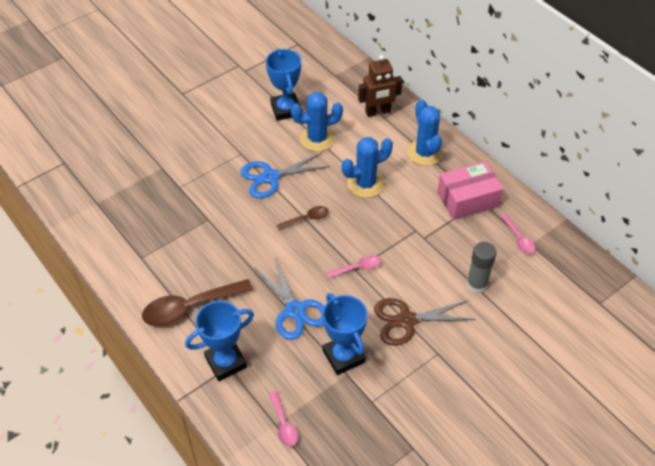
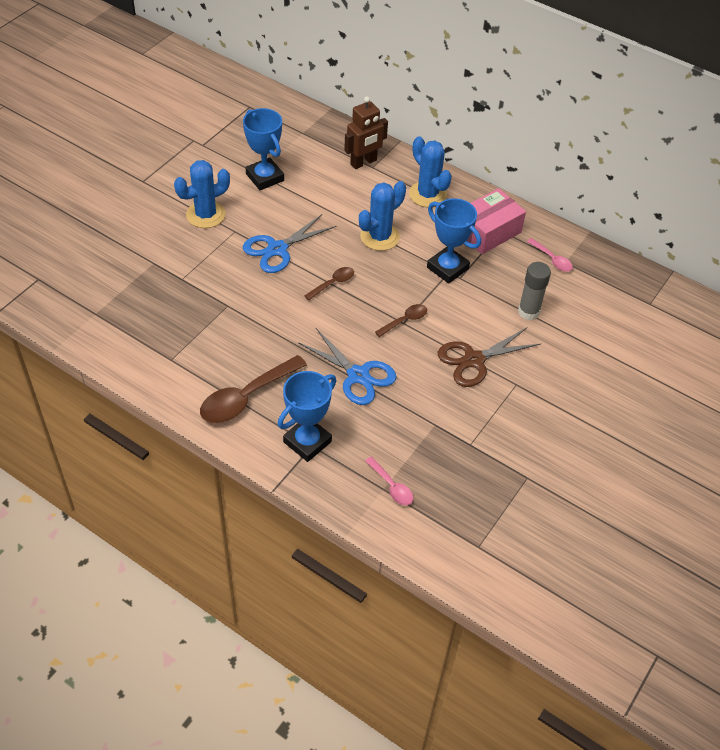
camera: 20 degrees left, 0 degrees up
(317, 139) = (311, 201): blue cactus -> blue cactus (206, 215)
(343, 356) = (425, 408): blue trophy -> blue trophy (447, 268)
(357, 268) = (405, 320): pink spoon -> brown spoon

